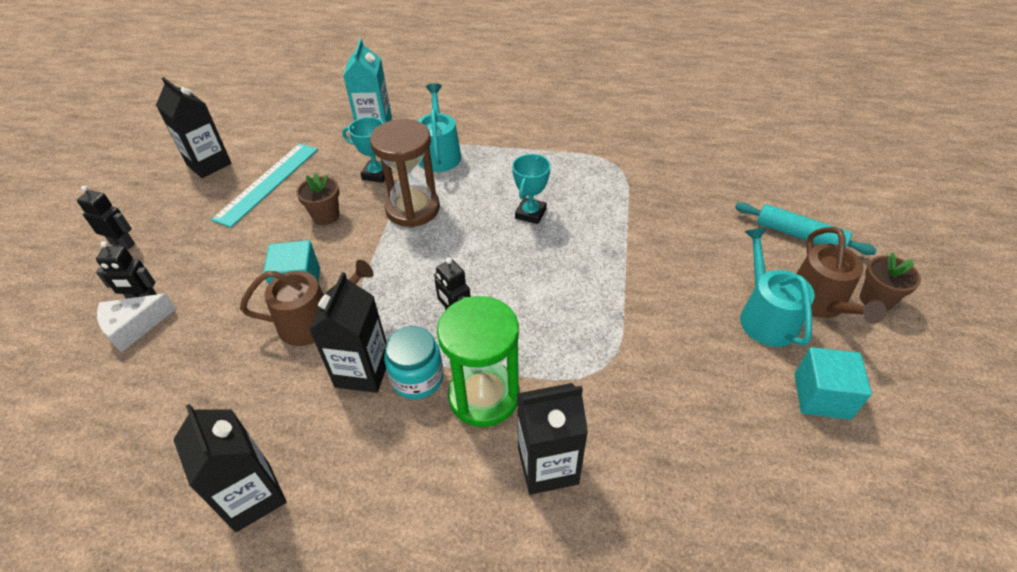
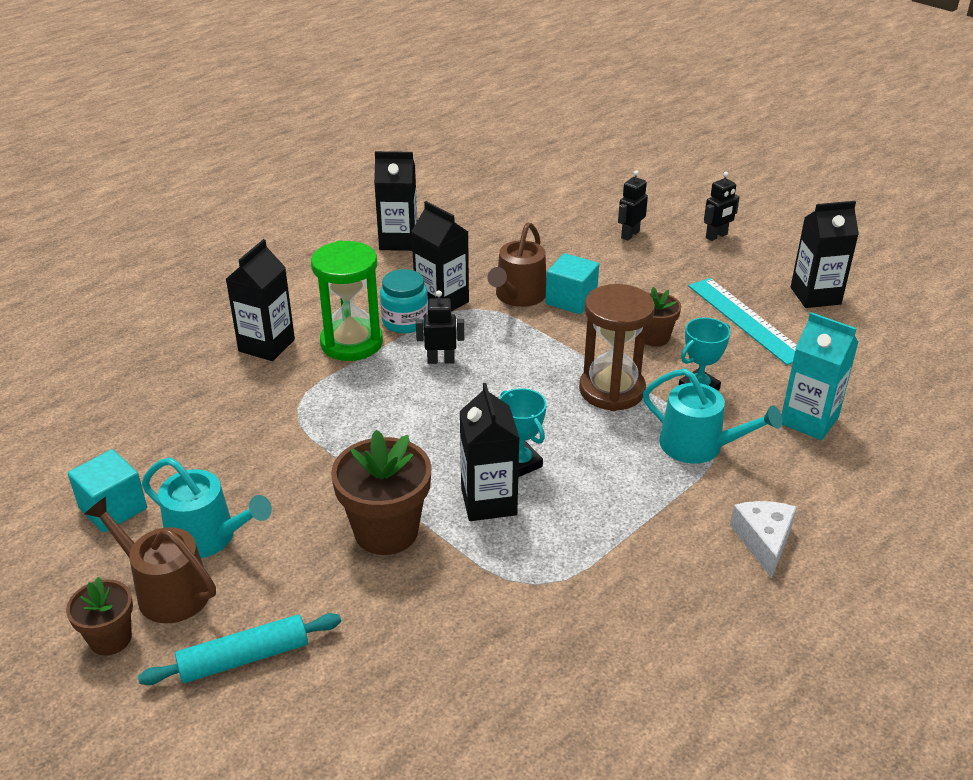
camera: 125 degrees right, 10 degrees down
(134, 327) = (602, 227): white cheese -> white cheese (763, 541)
(578, 209) = (488, 501): none -> black carton
(653, 237) = (386, 531): none -> brown flower pot

